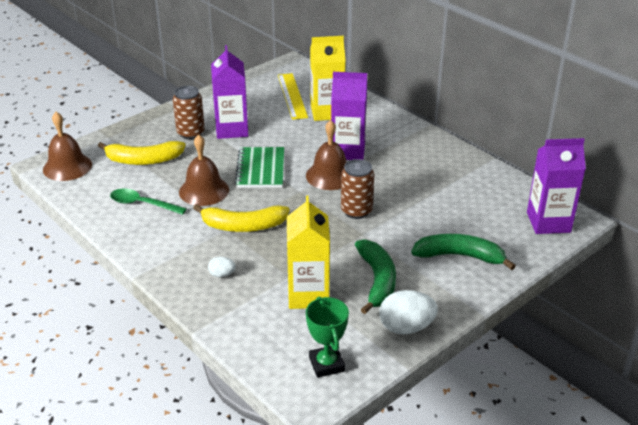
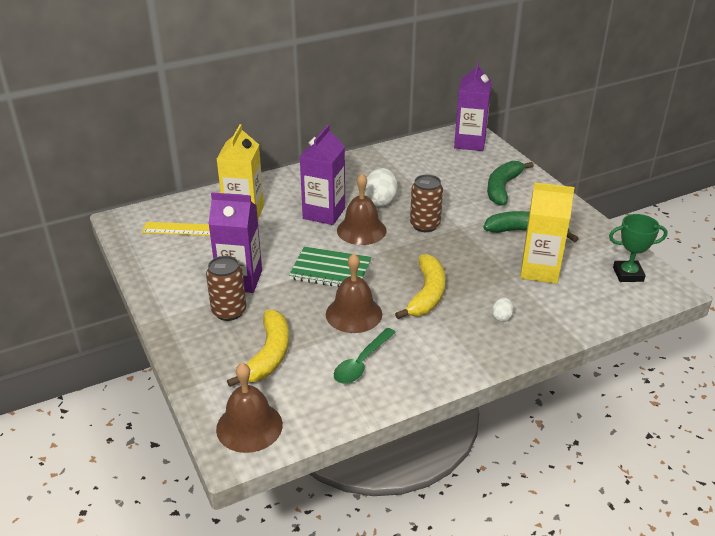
camera: 75 degrees left, 0 degrees up
(406, 327) = (586, 229): white egg -> white egg (380, 201)

